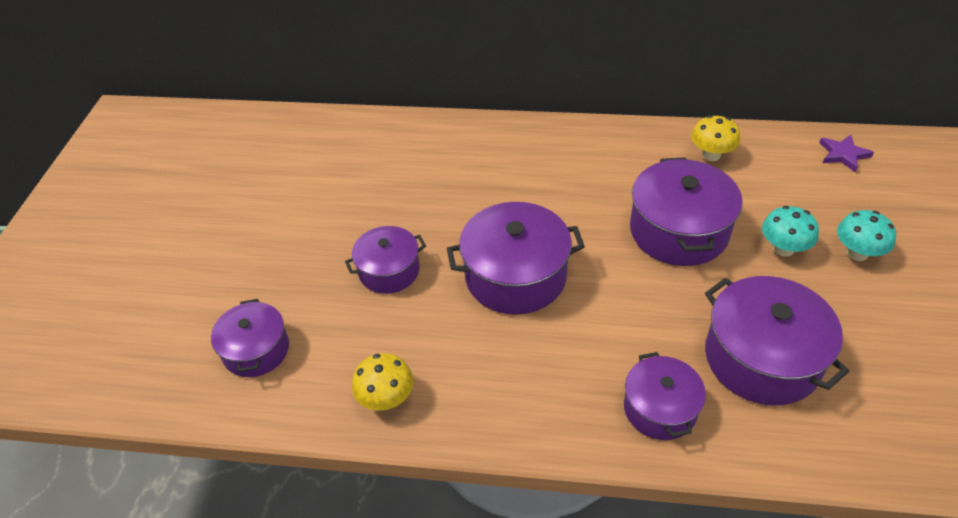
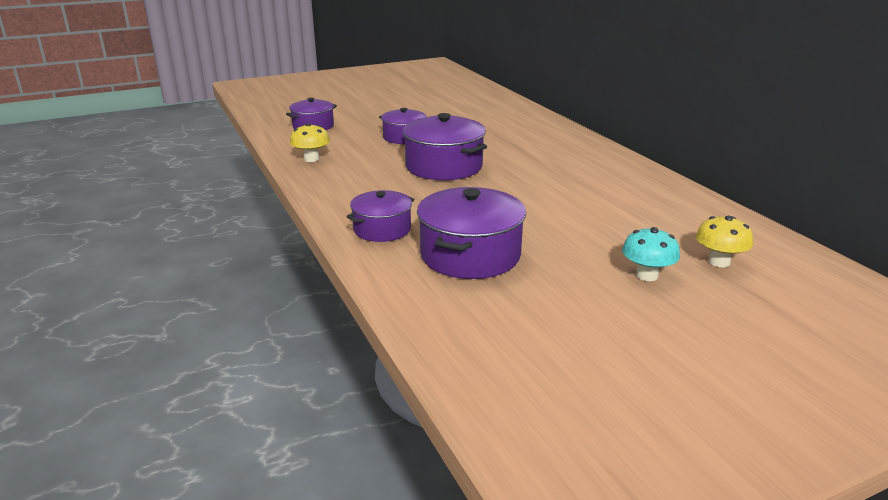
camera: 55 degrees right, 20 degrees down
(679, 231) = (561, 203): purple pot -> none
(711, 155) = (667, 199): yellow mushroom -> yellow mushroom (719, 262)
(783, 248) = (602, 244): turquoise mushroom -> none
(843, 154) = (772, 250): purple star -> none

